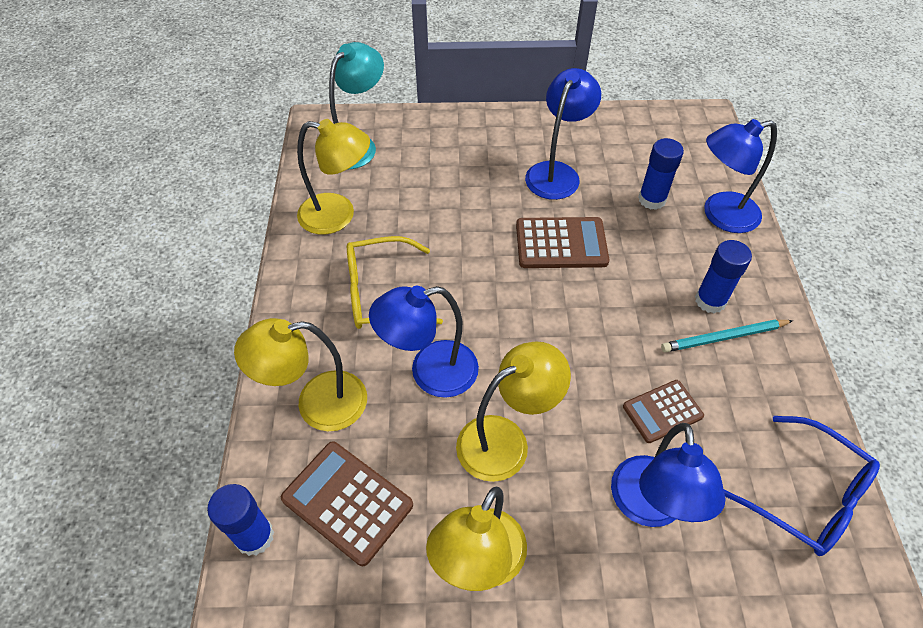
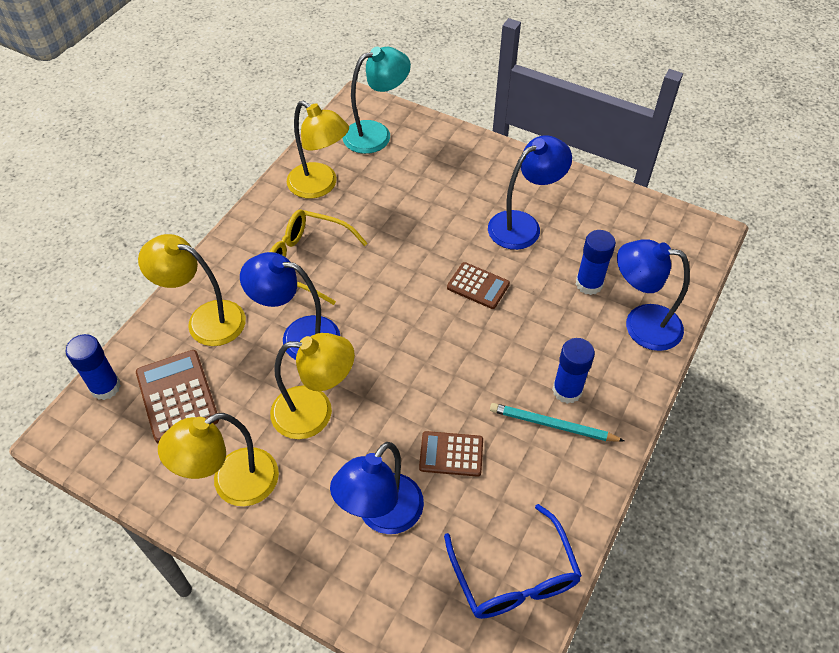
camera: 30 degrees right, 0 degrees up
(561, 244) = (478, 286): brown calculator -> brown calculator, size x0.65

